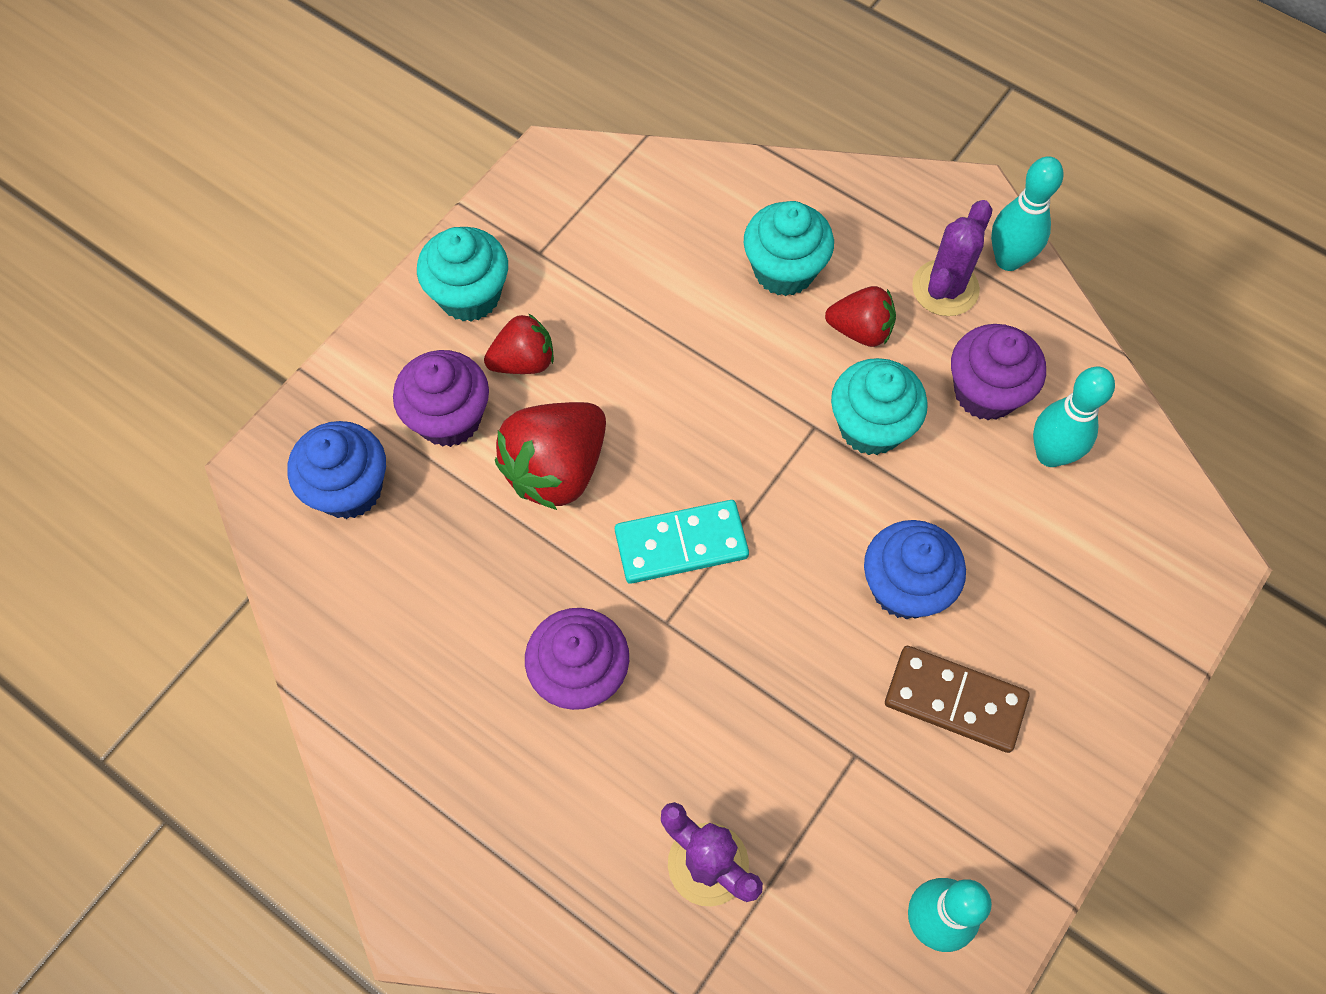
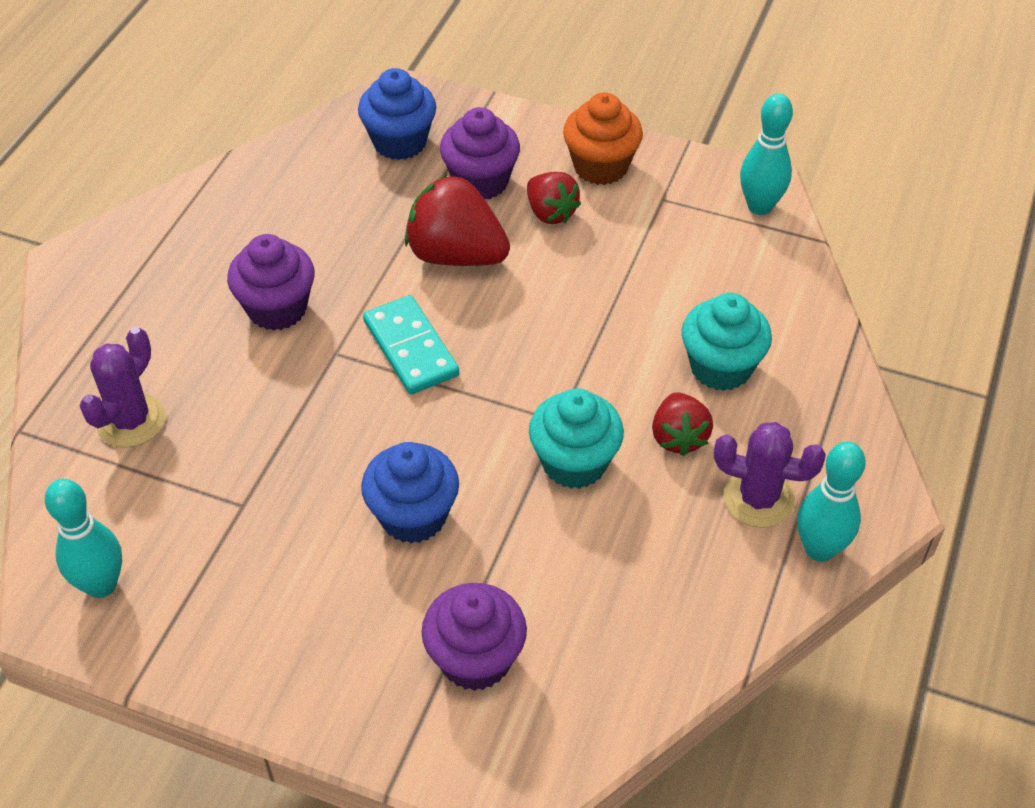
camera: 75 degrees right, 15 degrees down
(469, 295) = (600, 166): turquoise cupcake -> orange cupcake
(954, 701) = (308, 572): brown domino -> none
(985, 392) = (648, 551): purple cupcake -> purple cupcake (475, 659)
(1050, 454) = (596, 618): turquoise bowling pin -> turquoise bowling pin (760, 206)

